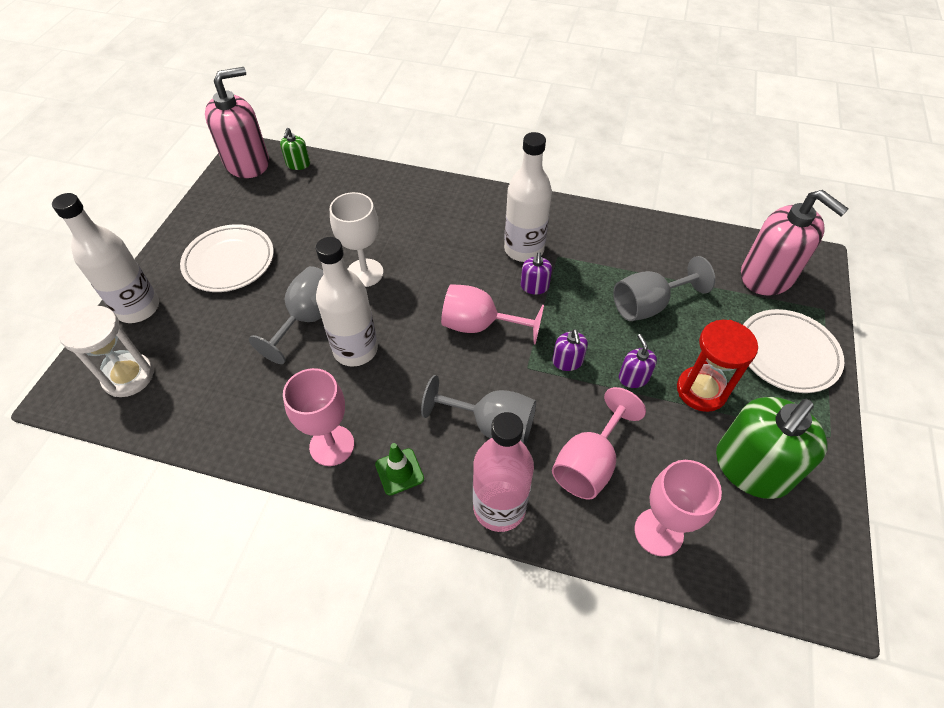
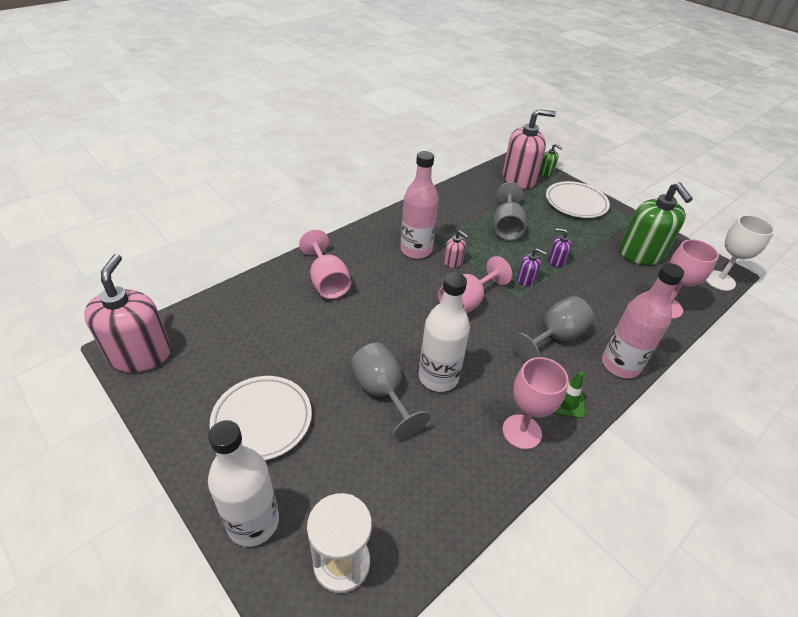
camera: 60 degrees left, 10 degrees down
(298, 164) = (187, 321): green soap dispenser -> green soap dispenser (546, 172)
(365, 273) = (363, 337): white goblet -> white goblet (719, 280)
(524, 249) = (416, 250): white bottle -> pink bottle
(534, 286) = (453, 262): purple soap dispenser -> pink soap dispenser
(589, 463) = (607, 310): pink goblet -> pink goblet (327, 282)
(701, 390) = (581, 242): red hourglass -> none

